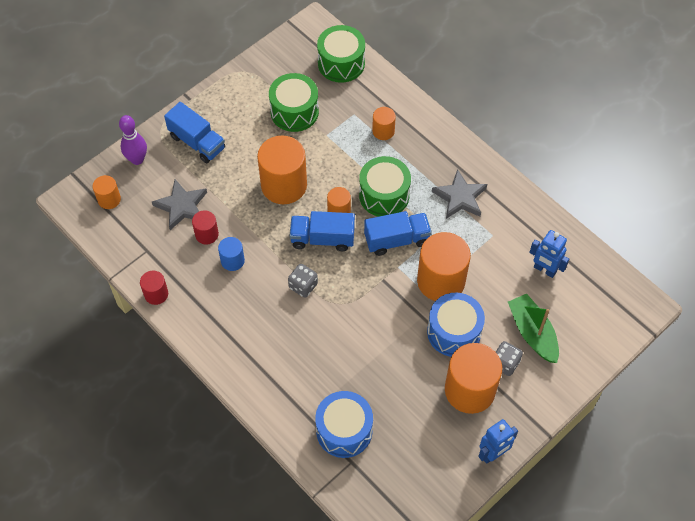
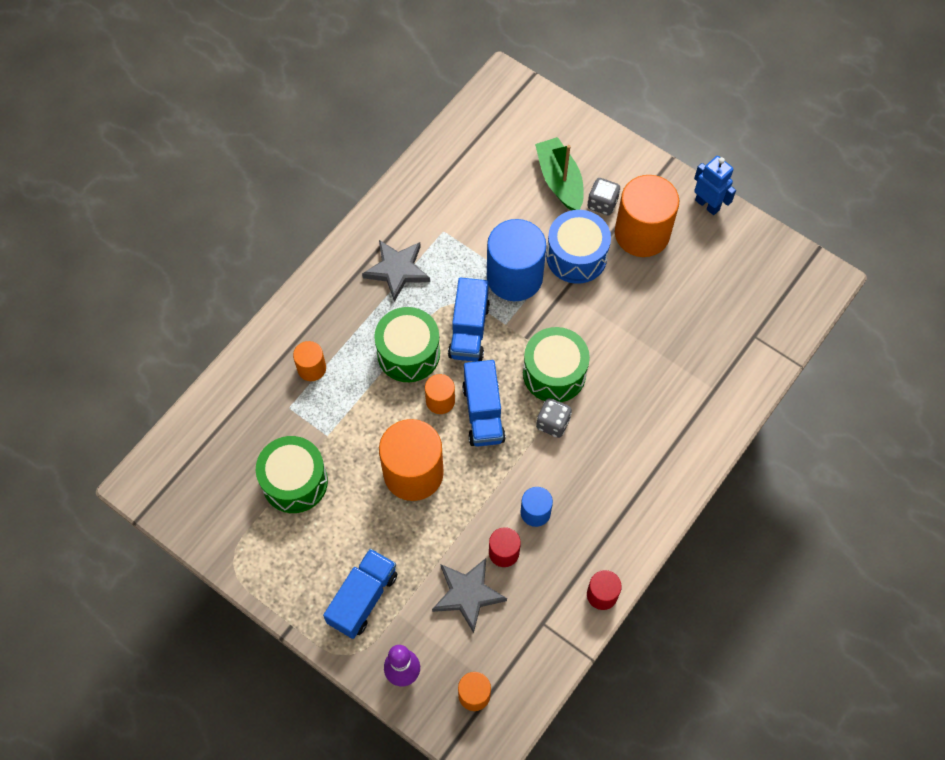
camera: 100 degrees left, 5 degrees up
(341, 63) = (206, 437): green drum -> green drum (554, 373)
(344, 430) = (721, 349): blue drum -> none
(396, 240) = (469, 330): blue truck -> blue truck turned 150 degrees counterclockwise
(441, 281) = (514, 277): orange cylinder -> blue cylinder
(532, 333) = (560, 181): green boat -> green boat turned 105 degrees clockwise
(544, 270) = (478, 176): blue robot -> none

